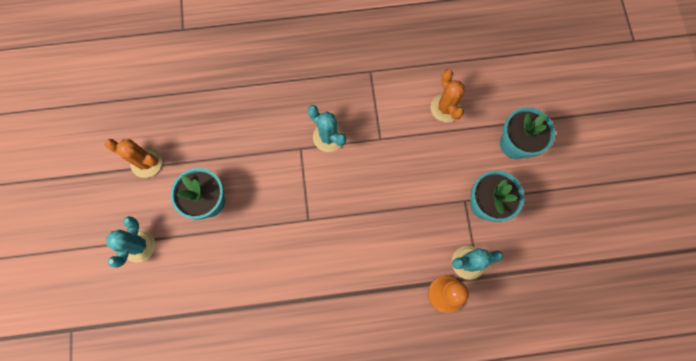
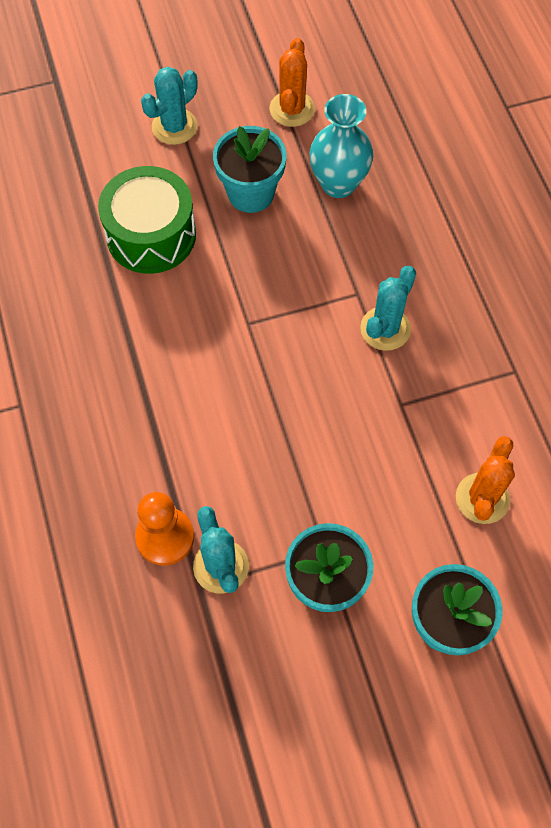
camera: 80 degrees right, 10 degrees down
(139, 245) = (174, 127): turquoise cactus -> turquoise cactus turned 45 degrees counterclockwise
(215, 144) = (338, 184): none -> turquoise vase
(226, 274) = (151, 235): none -> green drum
(445, 108) = (482, 498): orange cactus -> orange cactus turned 45 degrees counterclockwise

